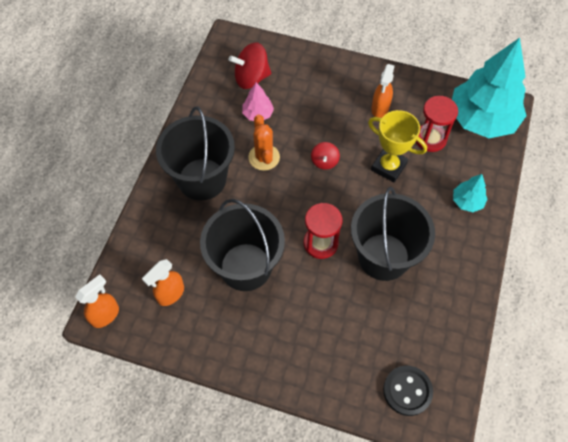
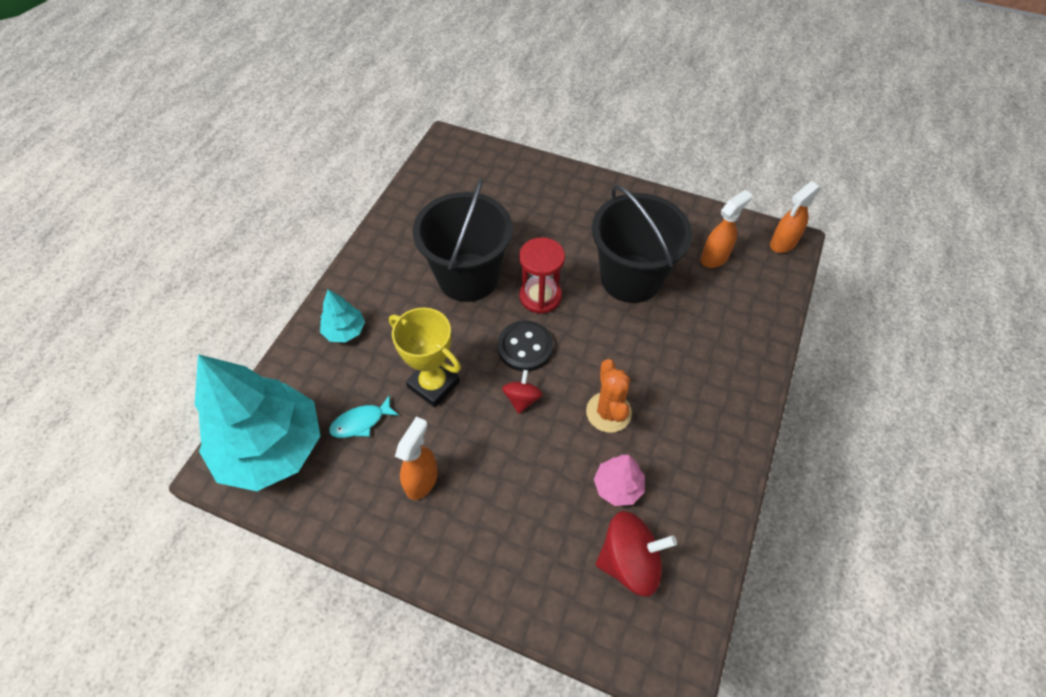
camera: 175 degrees left, 5 degrees down
(202, 179) = (695, 387): black bucket -> none
(407, 391) = (473, 166): black button -> black button (525, 347)
(430, 139) = (361, 422): red hourglass -> turquoise fish

